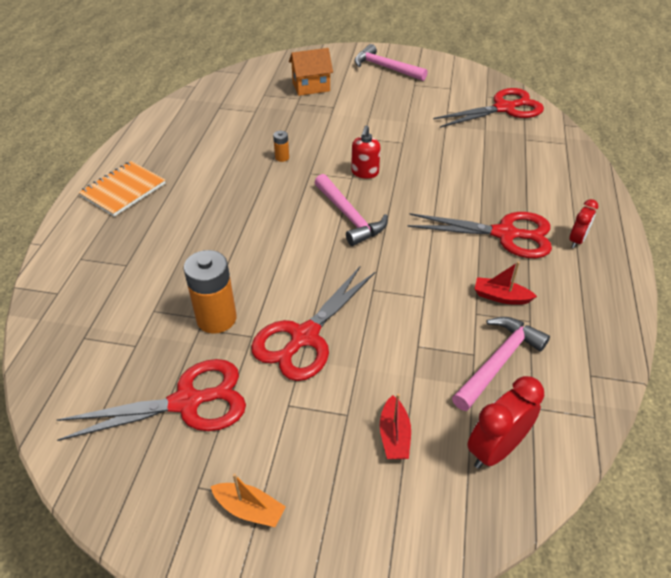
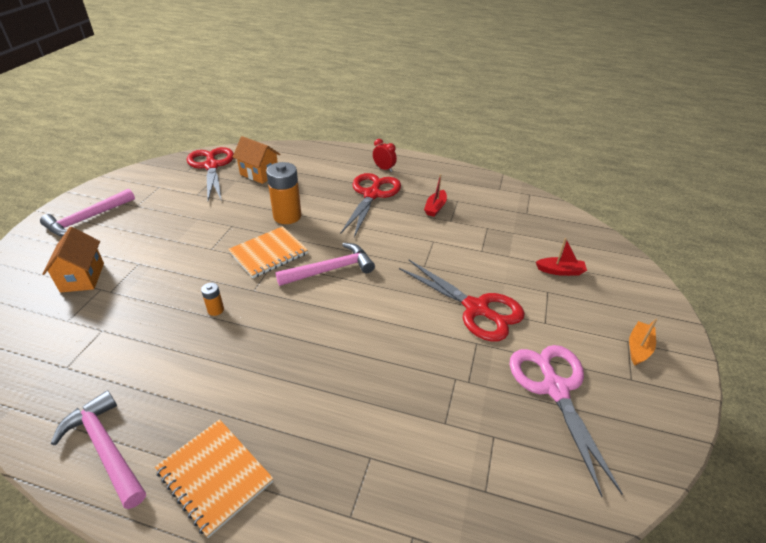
camera: 85 degrees left, 5 degrees down
(187, 402) = (555, 388): red scissors -> pink scissors
(216, 318) = (456, 368): orange battery -> orange battery (287, 216)
(365, 172) = (269, 253): red soap dispenser -> orange notebook
(495, 449) = (560, 232): red clock -> none
(498, 362) = (493, 219): pink hammer -> pink hammer (106, 448)
(506, 141) = (259, 174): none -> orange house

